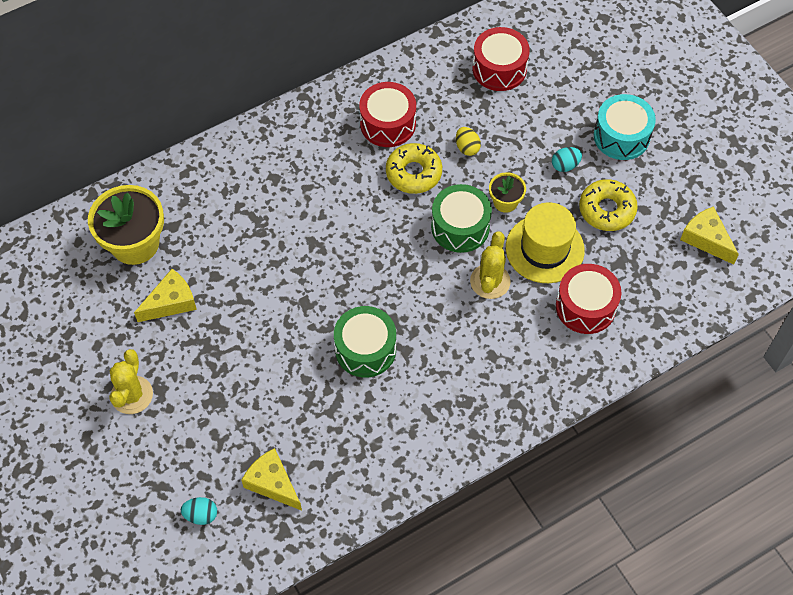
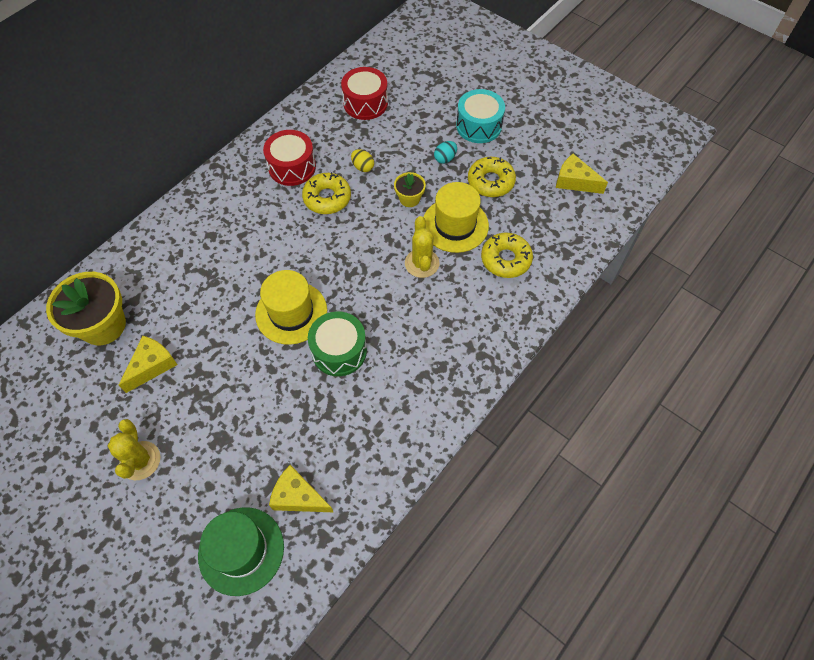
camera: 20 degrees left, 0 degrees up
(201, 515) = (241, 550): turquoise egg -> green hat
(330, 291) = (291, 312): none -> yellow hat
(460, 227) = (381, 228): green drum -> none
(585, 306) = (505, 259): red drum -> yellow donut

